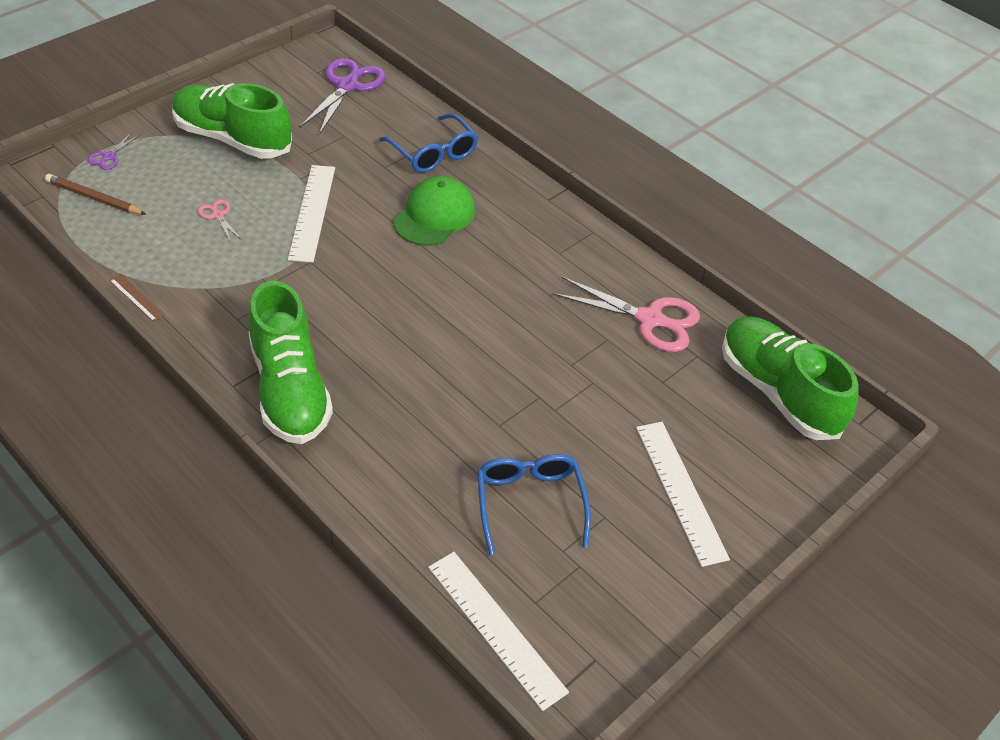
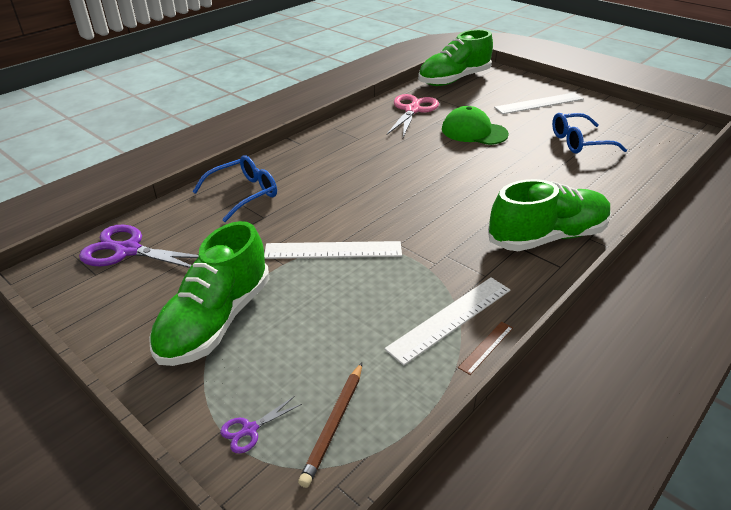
camera: 90 degrees left, 10 degrees down
(108, 157) = (249, 430): purple scissors -> purple scissors turned 120 degrees clockwise
(217, 215) = (347, 310): pink scissors -> none
(434, 215) = (327, 188): green cap -> green cap (474, 131)
(496, 628) = (669, 148): white ruler -> white ruler (450, 318)

